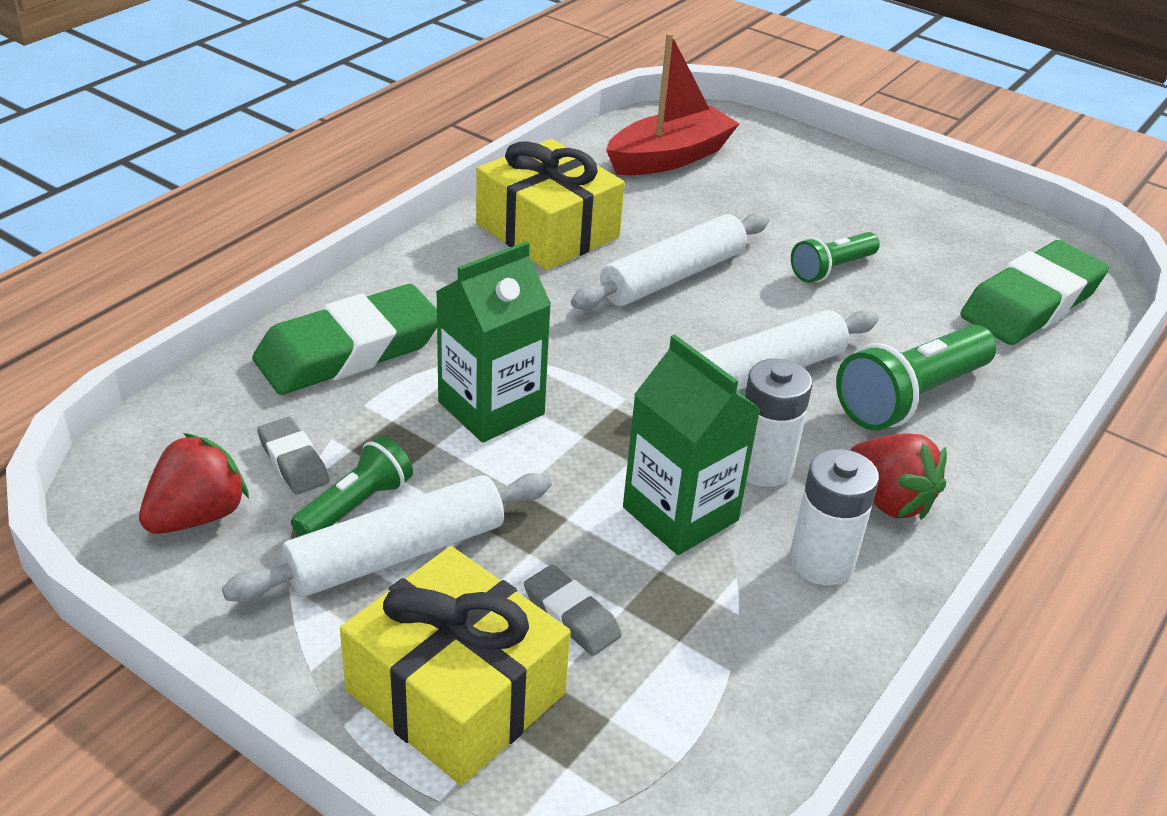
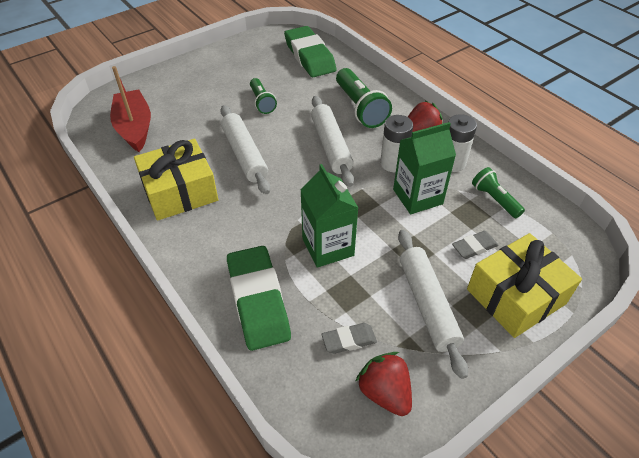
camera: 70 degrees left, 10 degrees up
(355, 506) = (390, 316): green flashlight -> green flashlight (494, 199)

